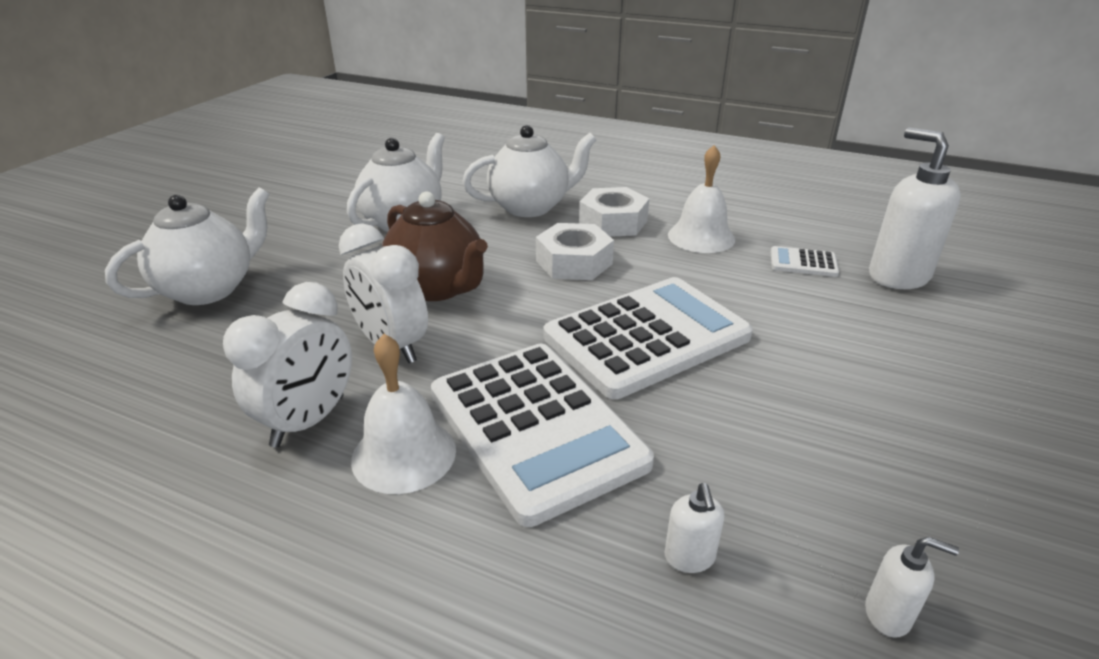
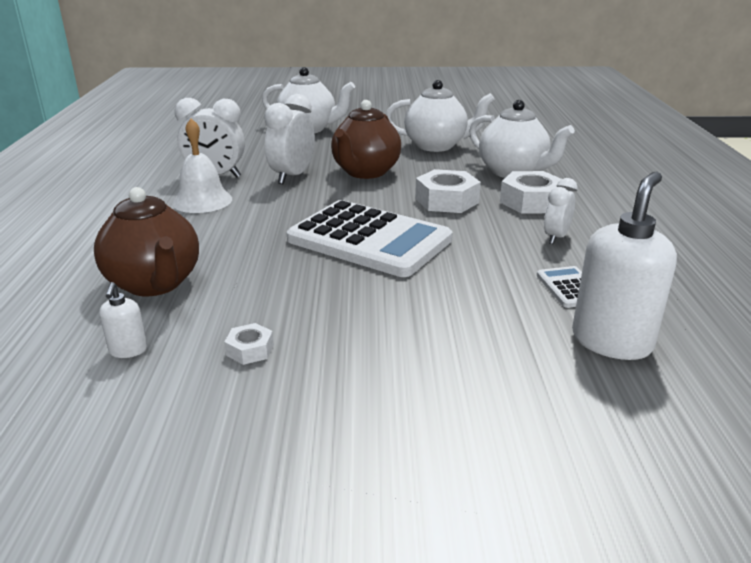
camera: 65 degrees right, 5 degrees down
(535, 428) = (243, 225): white calculator -> none
(689, 558) = (155, 284): white soap dispenser -> brown teapot
(701, 237) = (556, 237): white bell -> white clock
(895, 489) = (250, 350): none -> white nut

